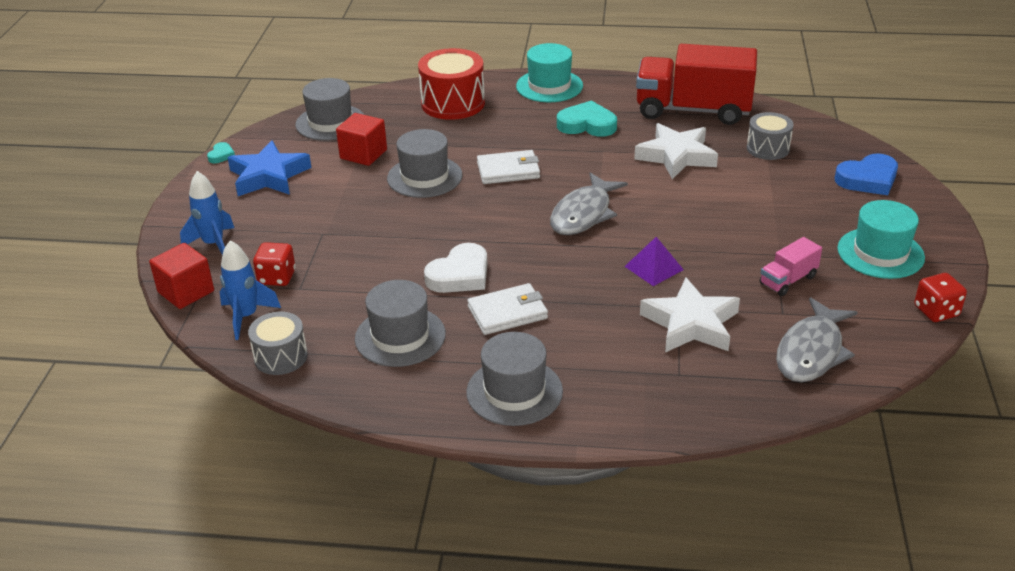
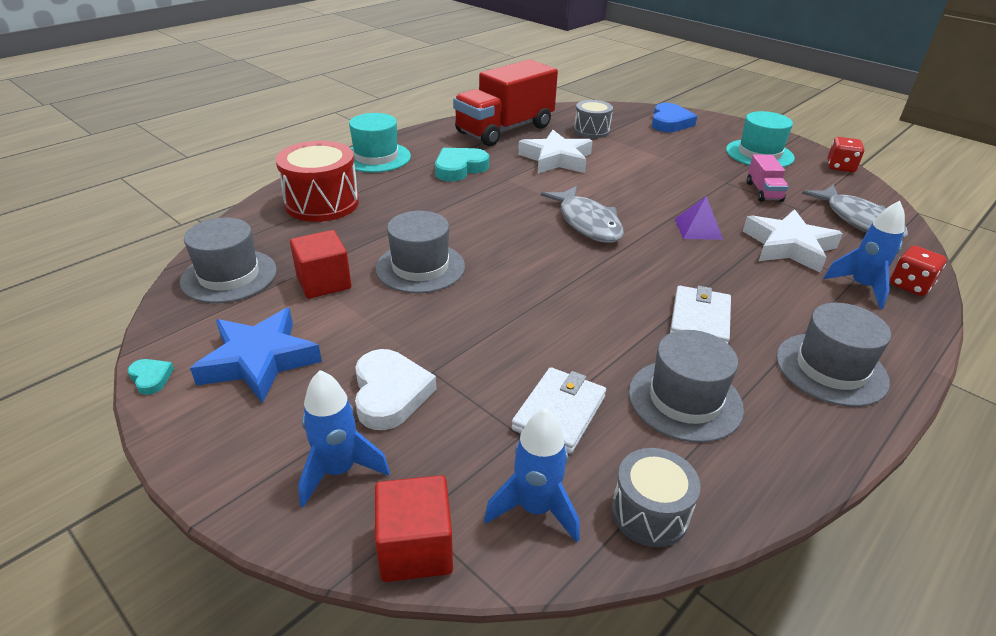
camera: 55 degrees left, 0 degrees up
(277, 277) = (479, 444): red dice -> red dice (910, 285)
(460, 275) = (612, 318): white heart -> white heart (390, 393)
(508, 170) = (474, 225): white wallet -> white wallet (559, 413)
(670, 381) = (861, 287): none -> blue rocket

